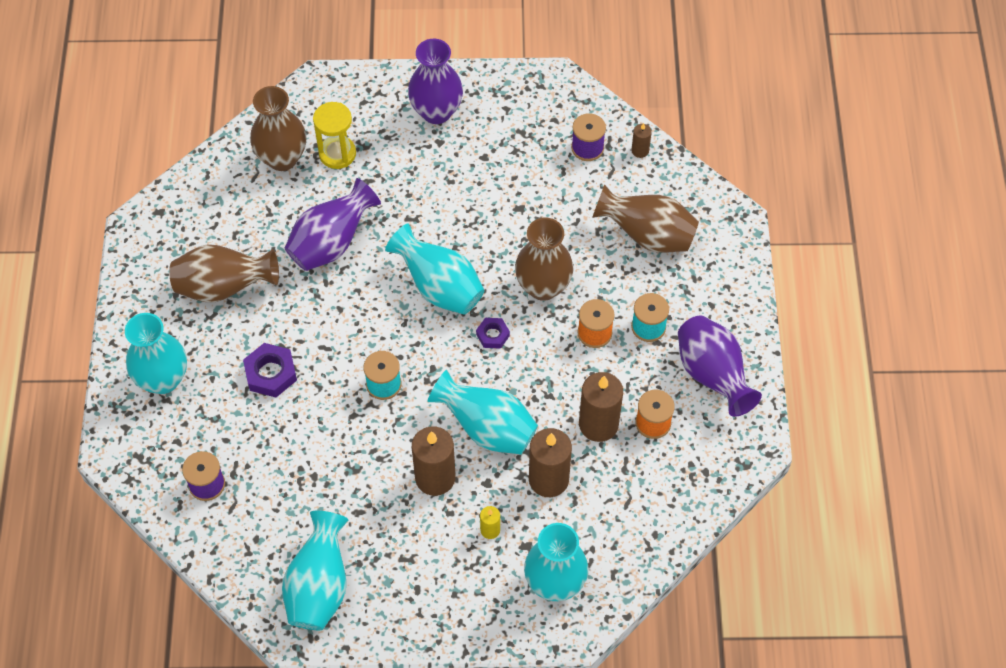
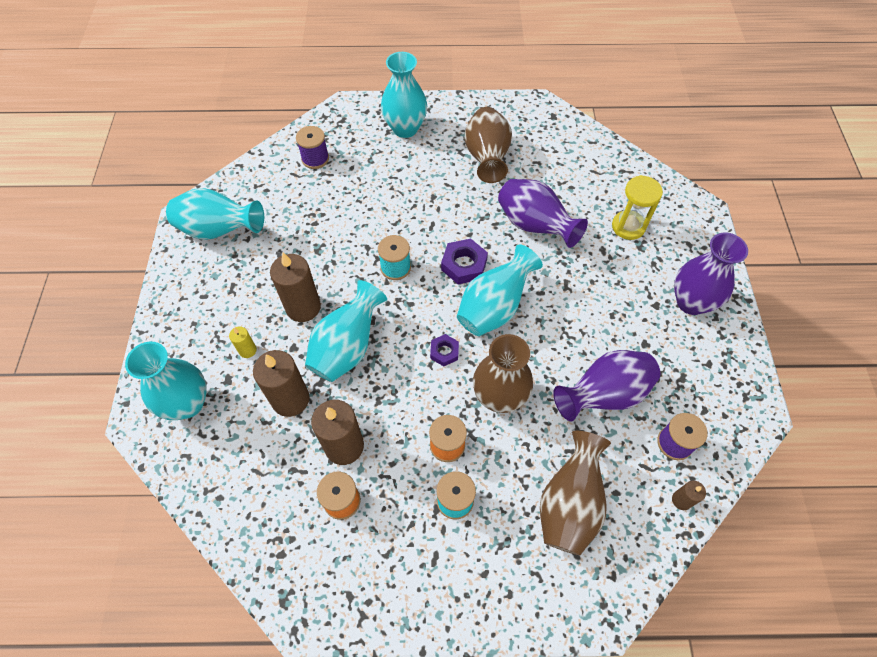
camera: 90 degrees right, 0 degrees up
(271, 373) = (408, 191): purple nut -> purple nut (464, 265)
(282, 158) = (617, 188): brown vase -> none
(712, 375) = (395, 569): purple vase -> purple vase (604, 395)

